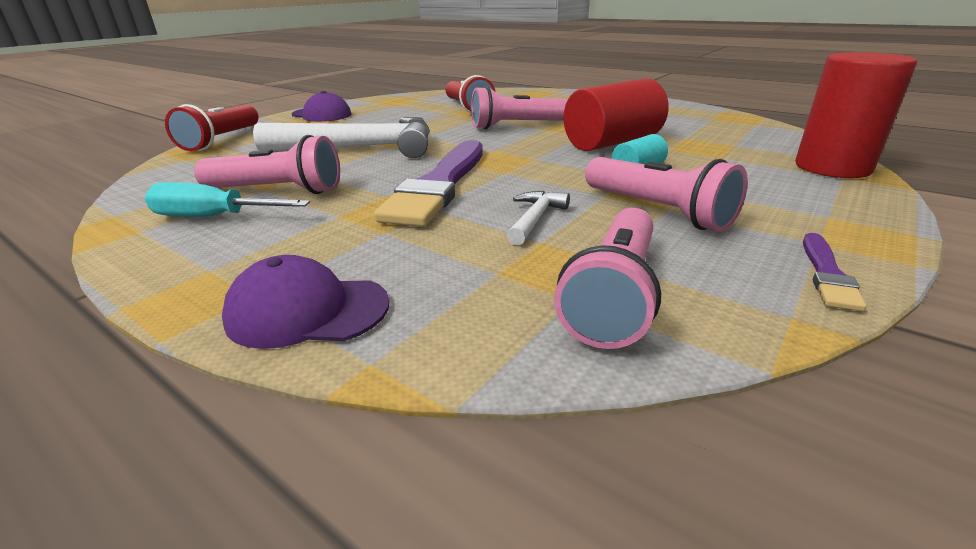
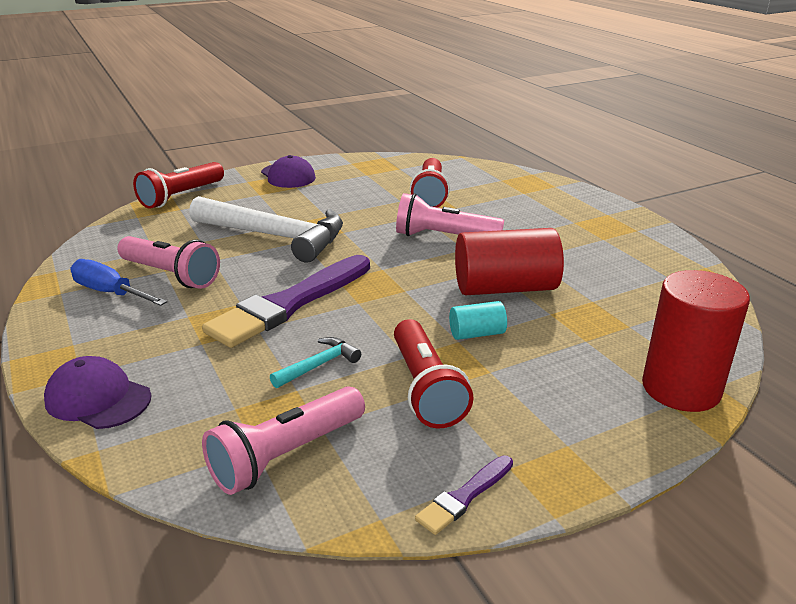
camera: 25 degrees right, 0 degrees up
(214, 217) = (110, 293): turquoise screwdriver -> blue screwdriver
(535, 219) = (319, 365): white hammer -> turquoise hammer
(657, 211) = (425, 388): pink flashlight -> red flashlight

